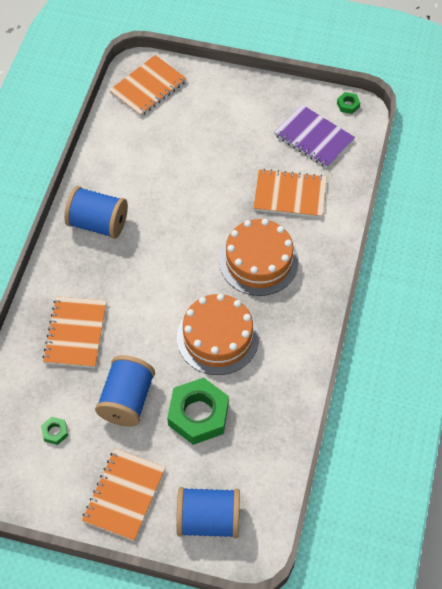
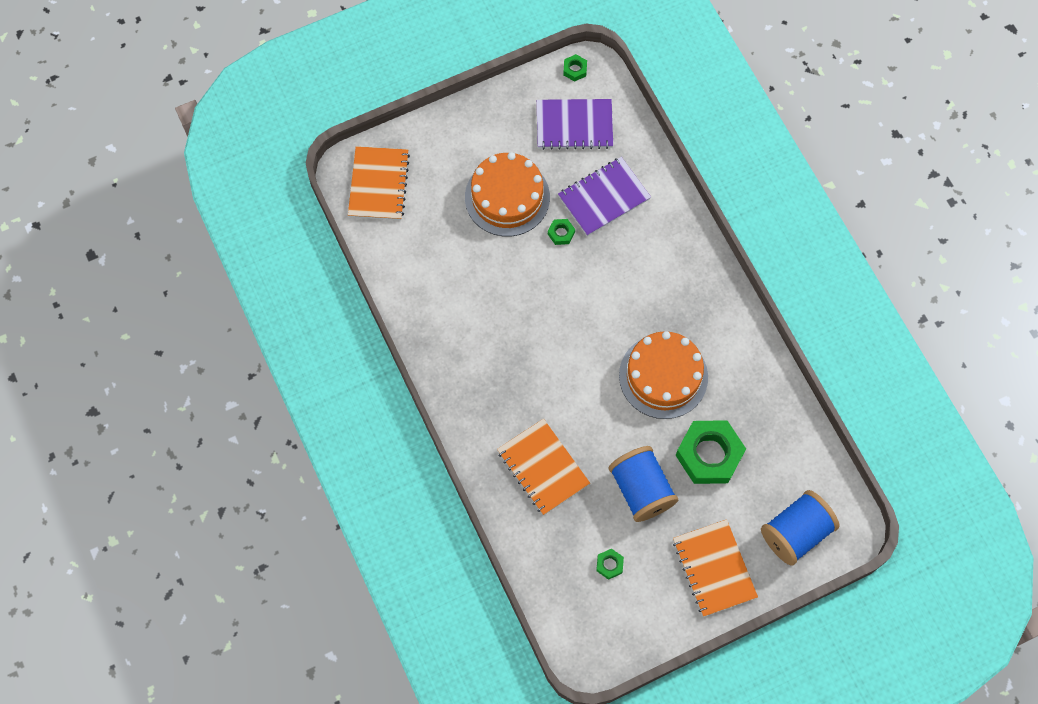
camera: 40 degrees left, 10 degrees up
(98, 223) = (464, 353): blue spool -> none
(238, 196) = (561, 233): none -> green nut
(258, 261) = (634, 280): orange cake -> orange cake (507, 197)
(290, 195) = (604, 198): orange notebook -> purple notebook

